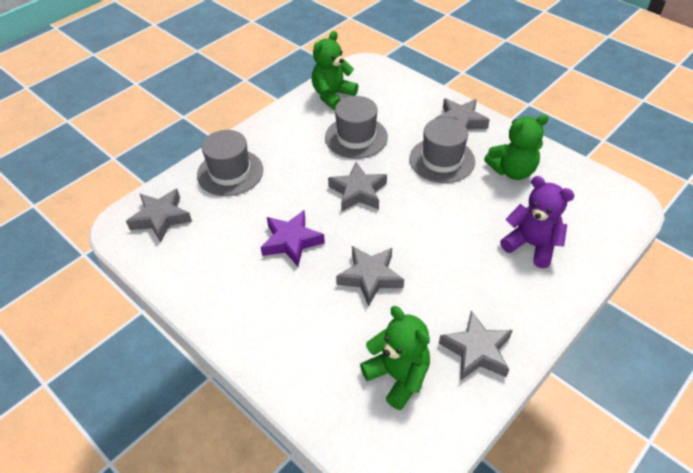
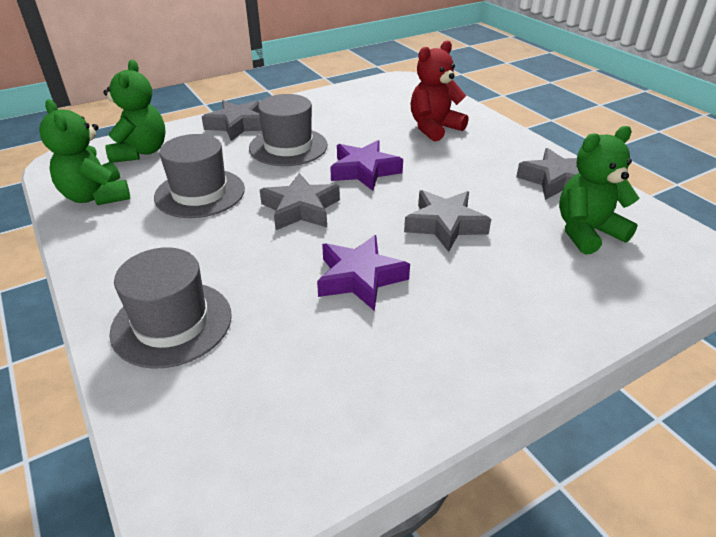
camera: 75 degrees left, 10 degrees down
(161, 218) = (223, 435): grey star -> none
(427, 213) = (364, 171): none -> purple star
(512, 171) = (332, 115): green teddy bear -> green teddy bear (141, 152)
(531, 245) = (434, 128): purple teddy bear -> red teddy bear

